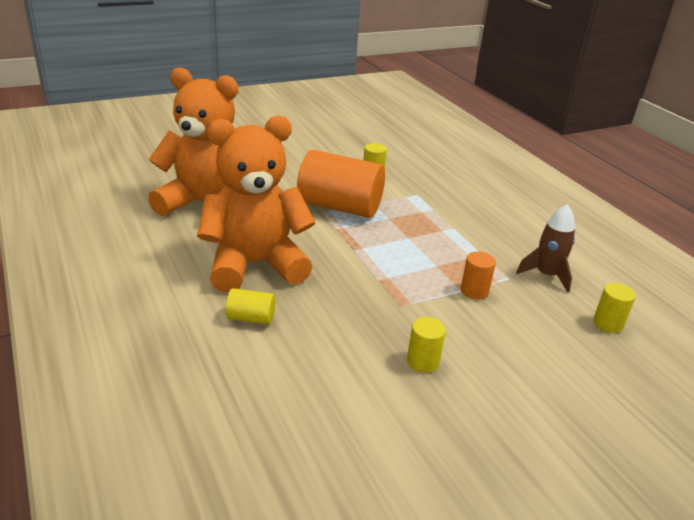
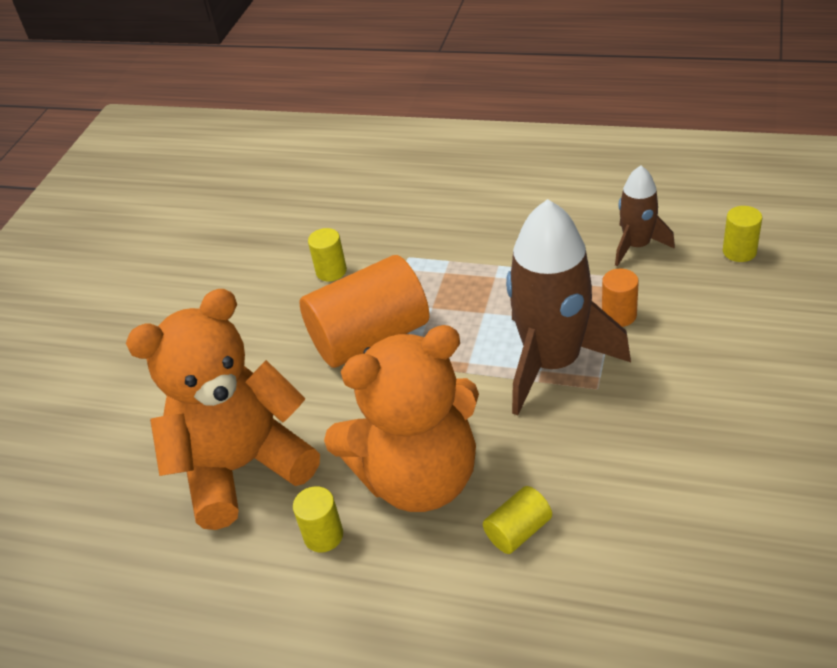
camera: 40 degrees left, 10 degrees up
(255, 264) = (419, 478): orange teddy bear -> orange teddy bear turned 135 degrees counterclockwise
(399, 279) = (552, 363): none -> brown rocket
(422, 362) = (696, 420): yellow cylinder -> yellow cylinder (323, 535)

